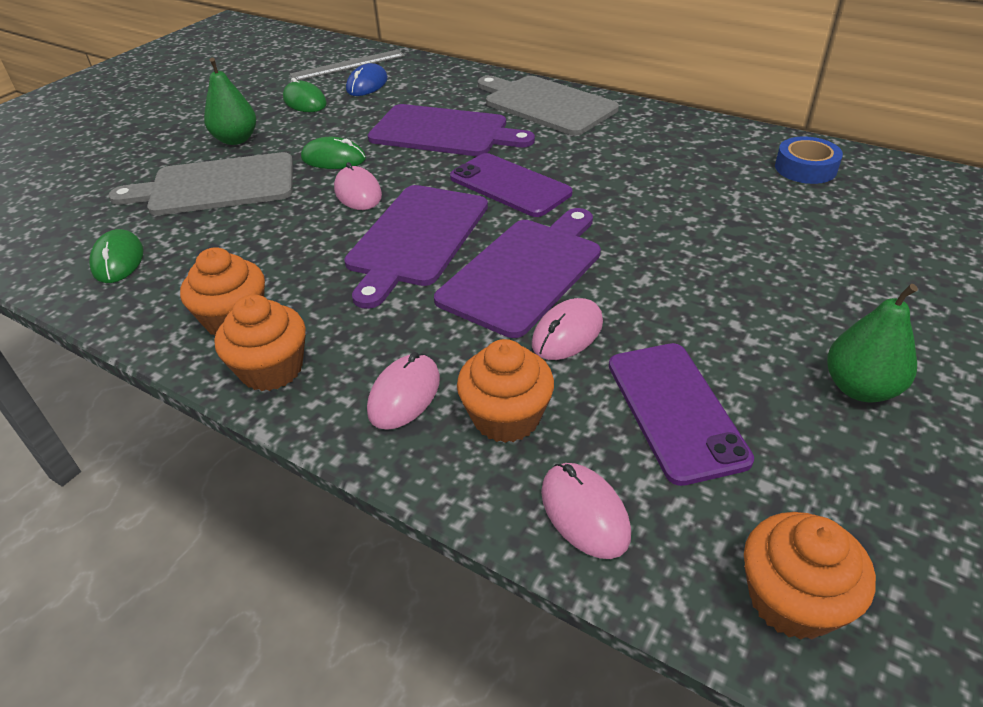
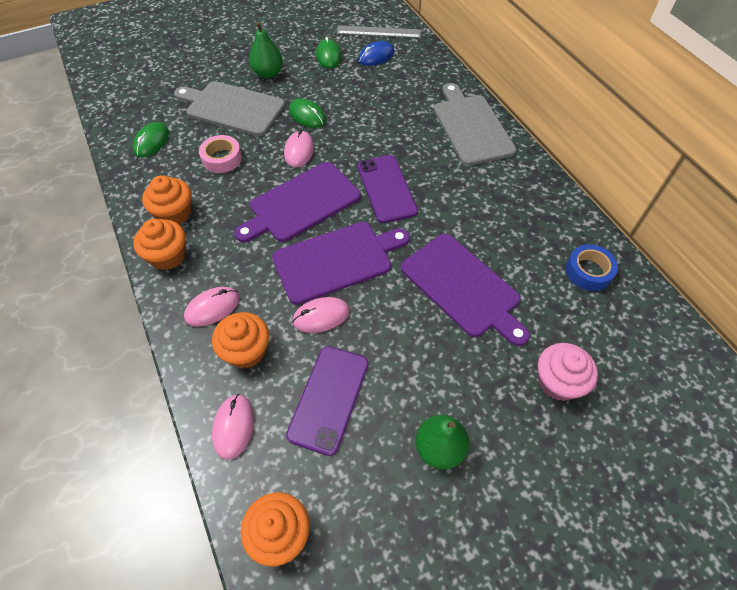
camera: 30 degrees right, 15 degrees up
(252, 238) = (222, 158): none -> pink tape
(444, 132) = (387, 122): purple cutting board -> purple cutting board (463, 287)
(895, 266) = (558, 382): none -> pink cupcake

